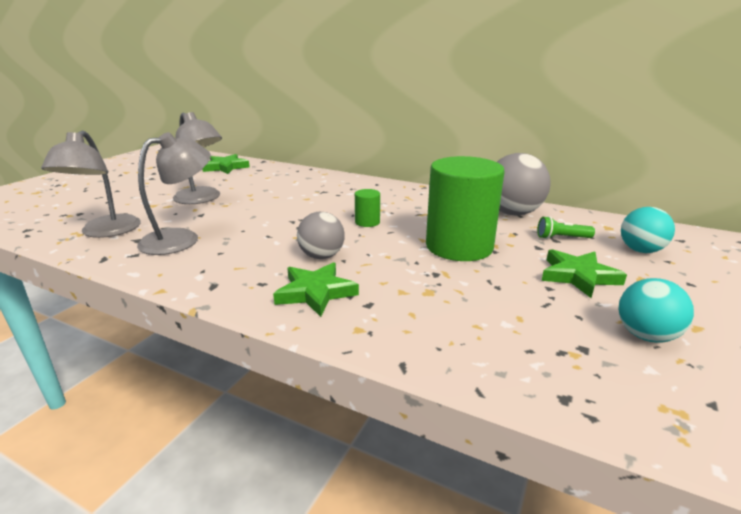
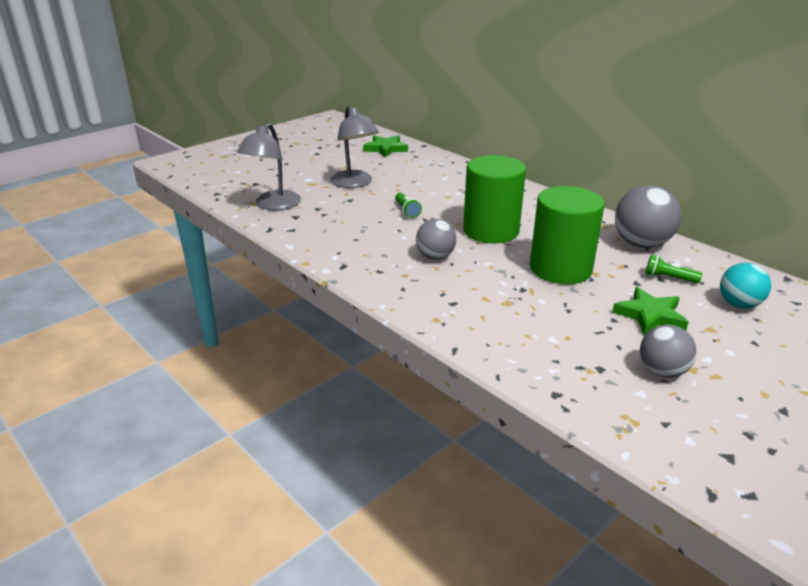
camera: 20 degrees right, 5 degrees up
(181, 239) = (329, 221): grey lamp -> none
(269, 216) = (407, 211): none -> green flashlight
(315, 292) = (417, 286): green star -> none
(367, 222) = (491, 231): green cylinder -> green cylinder, size x2.38
(645, 335) = (662, 371): turquoise ball -> grey ball

